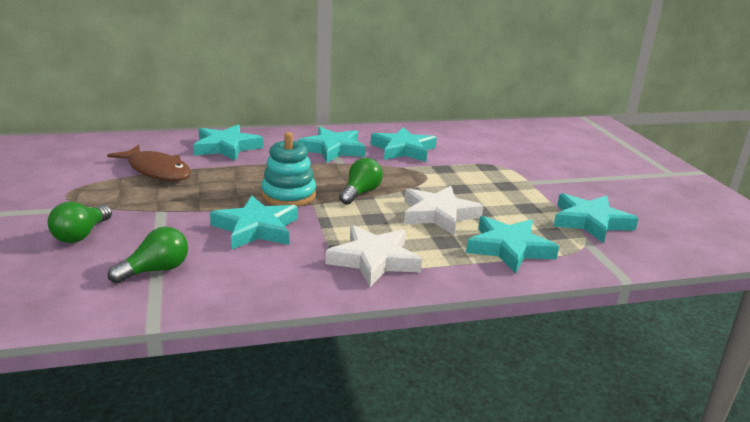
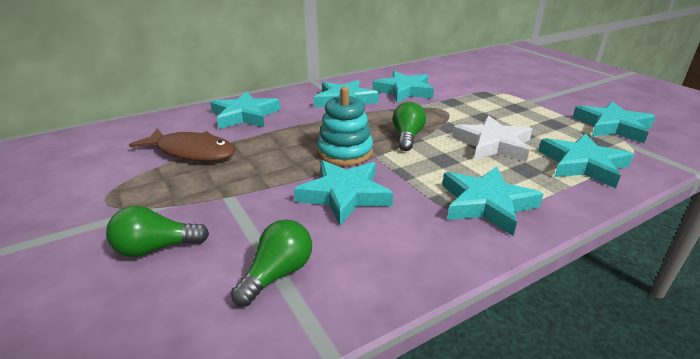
camera: 15 degrees left, 5 degrees up
(81, 235) = (156, 248): green light bulb -> green light bulb turned 75 degrees clockwise
(374, 260) = (486, 204): white star -> turquoise star

